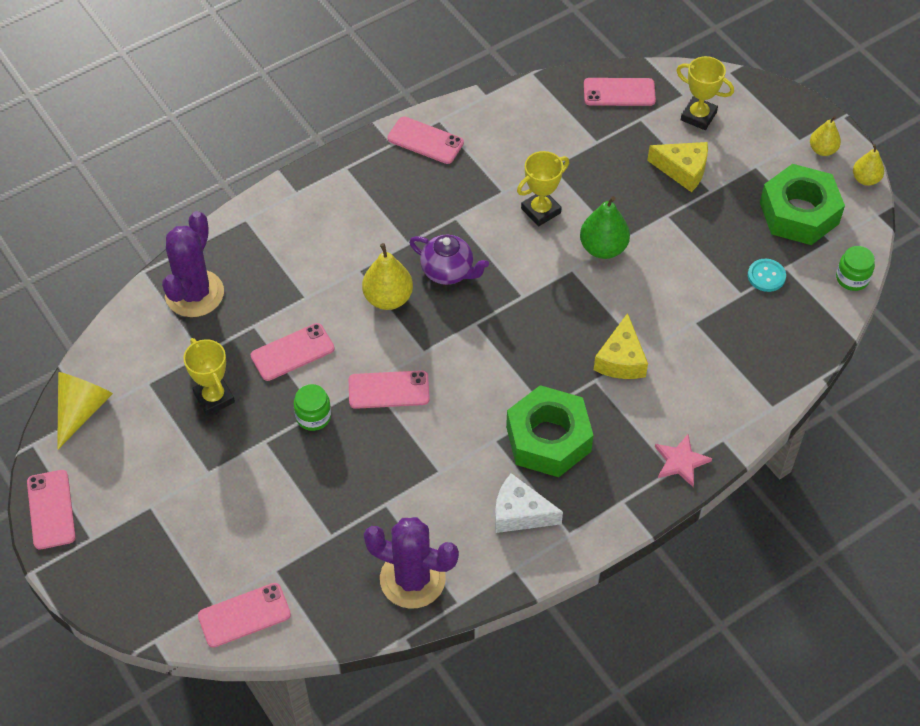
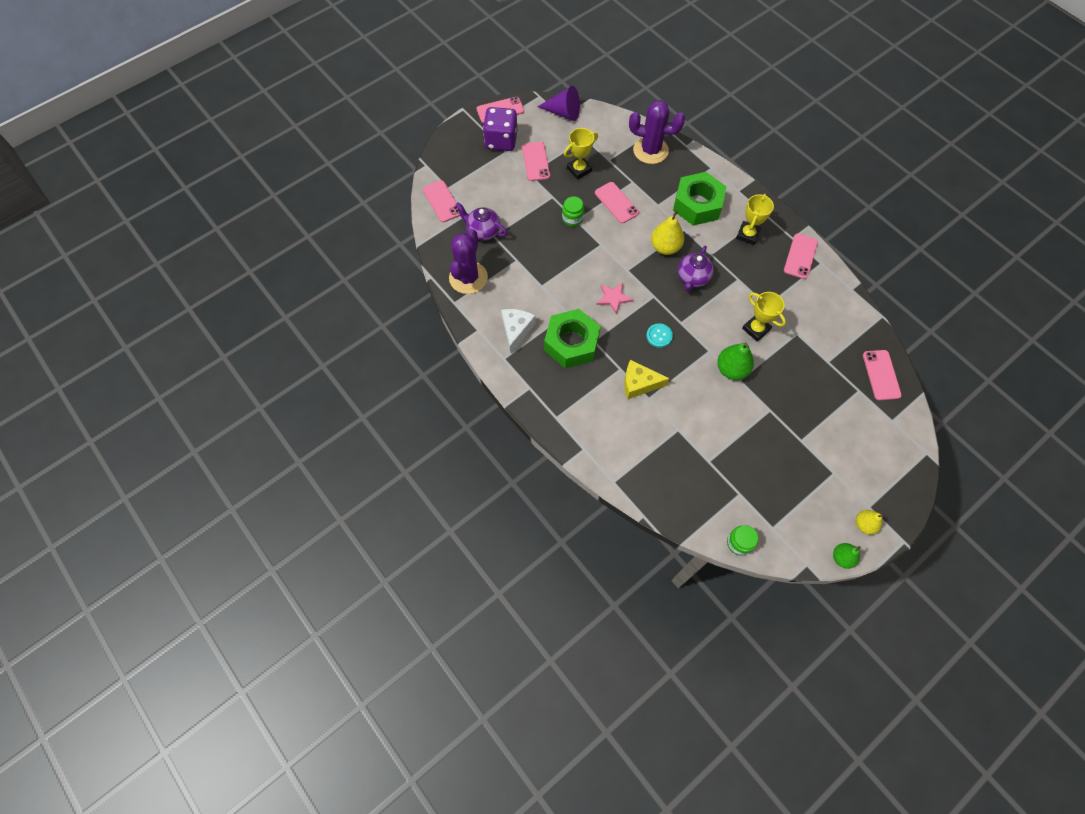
camera: 85 degrees right, 10 degrees up
(82, 410) = (563, 112): yellow cone -> purple cone
(124, 512) = (501, 141): none -> purple dice
(320, 552) = (483, 231): none -> purple teapot
(389, 390) = (596, 254): pink phone -> pink phone (536, 161)
(681, 462) = (563, 422): pink star -> pink star (613, 298)
(683, 170) = (816, 420): yellow cheese -> none
(698, 116) = (873, 431): yellow trophy -> yellow trophy (747, 234)
(766, 276) = (728, 479): turquoise button -> turquoise button (659, 336)
(799, 213) = (794, 504): green nut -> green nut (697, 204)
(865, 179) = (842, 557): yellow pear -> green pear

